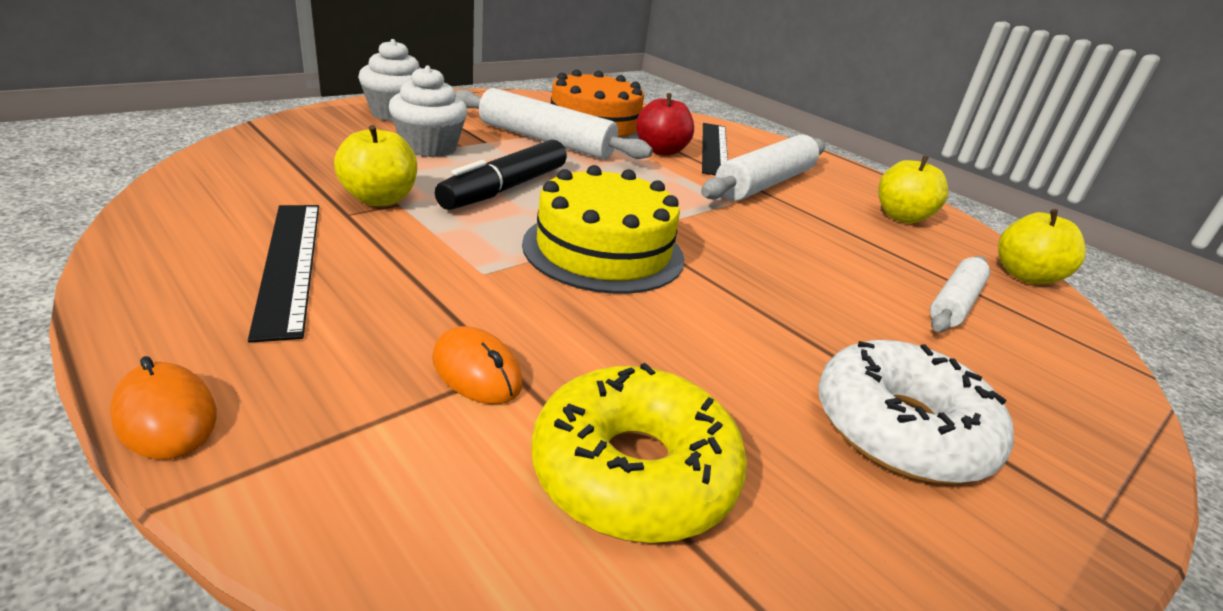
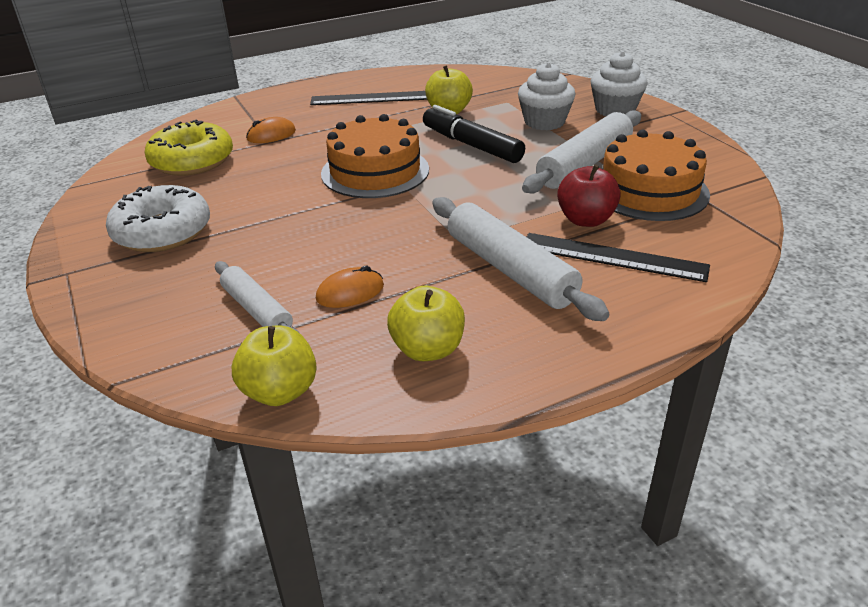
camera: 110 degrees right, 5 degrees up
(165, 416) = (274, 91): orange mouse -> orange mouse (350, 292)
(603, 250) = (375, 171): yellow cake -> orange cake

